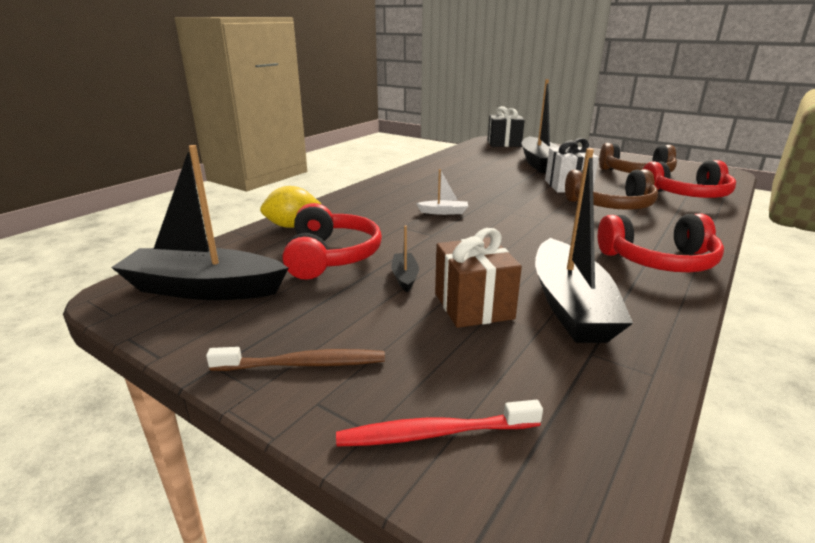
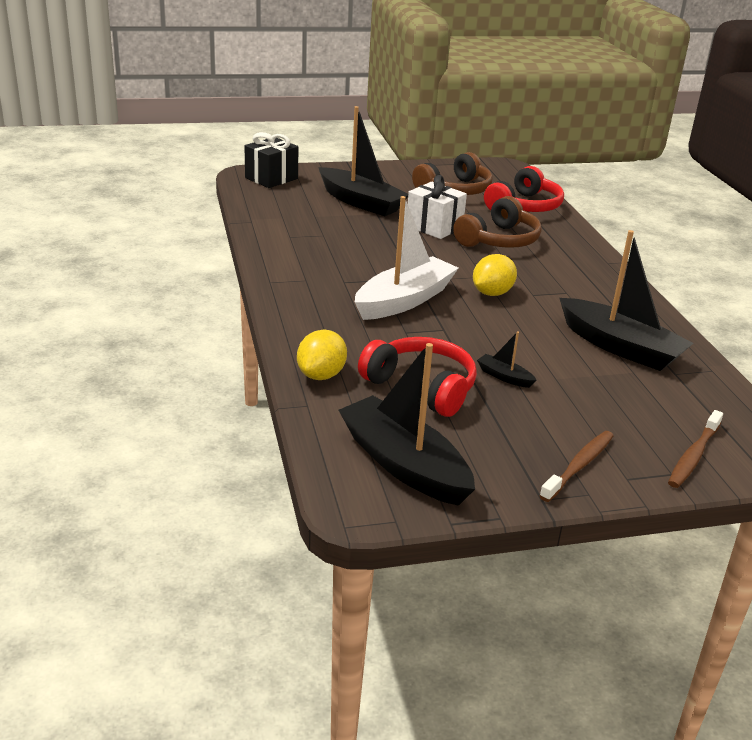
camera: 50 degrees left, 5 degrees up
(203, 289) = (404, 464): black boat -> black boat turned 90 degrees clockwise
(434, 433) = (693, 456): red toothbrush -> brown toothbrush
(443, 212) = (404, 300): white boat -> white boat, size x2.35
(473, 306) = (579, 376): brown gift -> none
(525, 230) = (492, 293): none -> yellow lemon
(659, 261) = (604, 286): red headphones -> none

